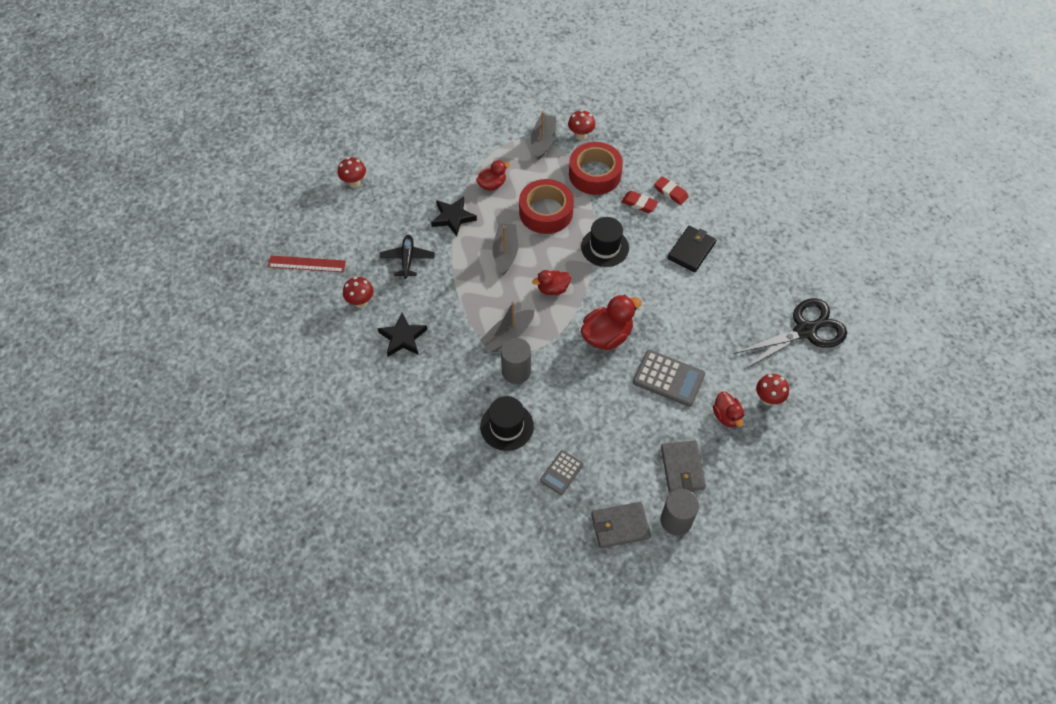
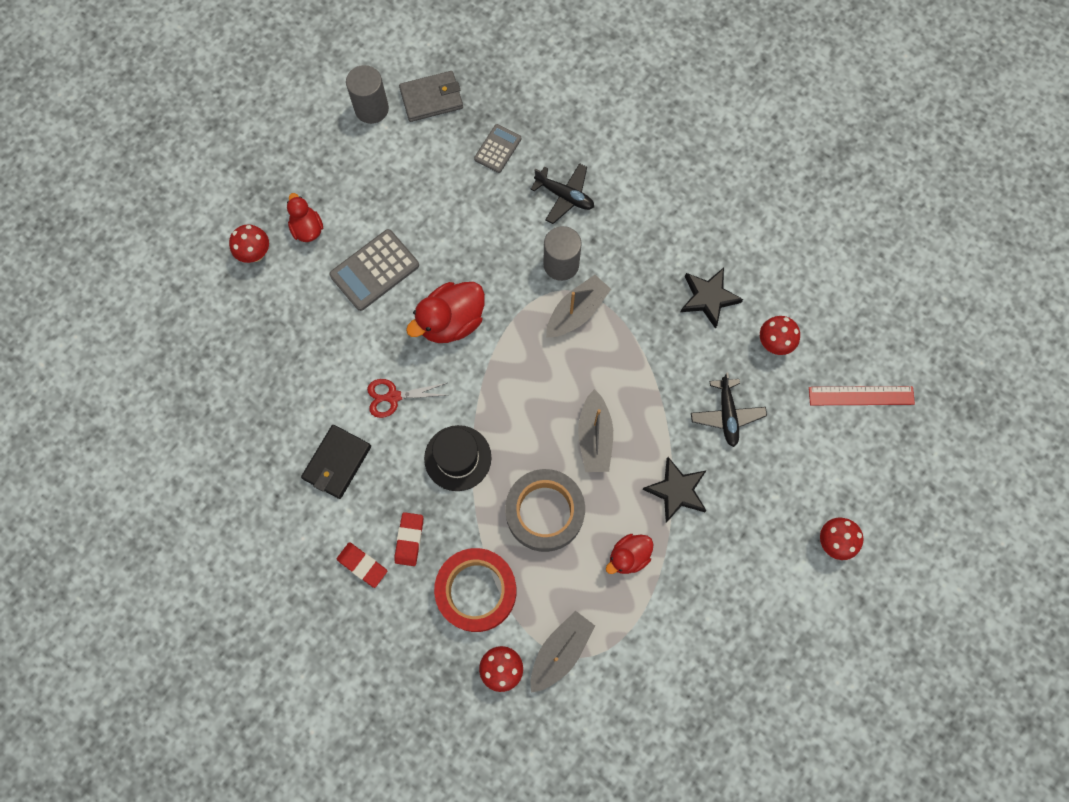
camera: 175 degrees right, 15 degrees up
(507, 426) = (564, 196): black hat -> black plane
(543, 141) = (560, 651): grey boat -> grey boat turned 150 degrees counterclockwise
(546, 212) = (544, 512): red tape -> grey tape
(552, 289) = (525, 384): red duck -> none
(639, 203) = (409, 539): red eraser -> red eraser turned 75 degrees clockwise
(652, 288) = (393, 397): none -> red scissors
(668, 378) = (374, 270): grey calculator -> grey calculator turned 60 degrees counterclockwise
(682, 468) = (362, 164): grey wallet -> none
(806, 330) = (196, 350): black scissors -> none

